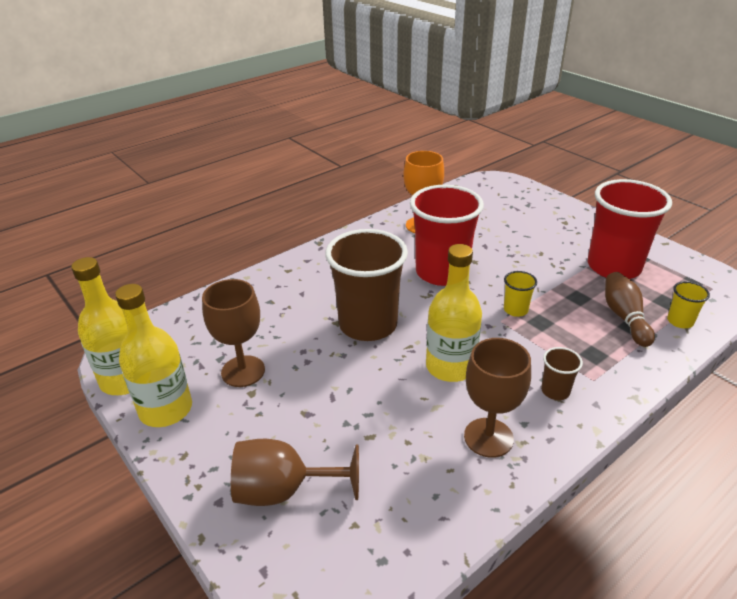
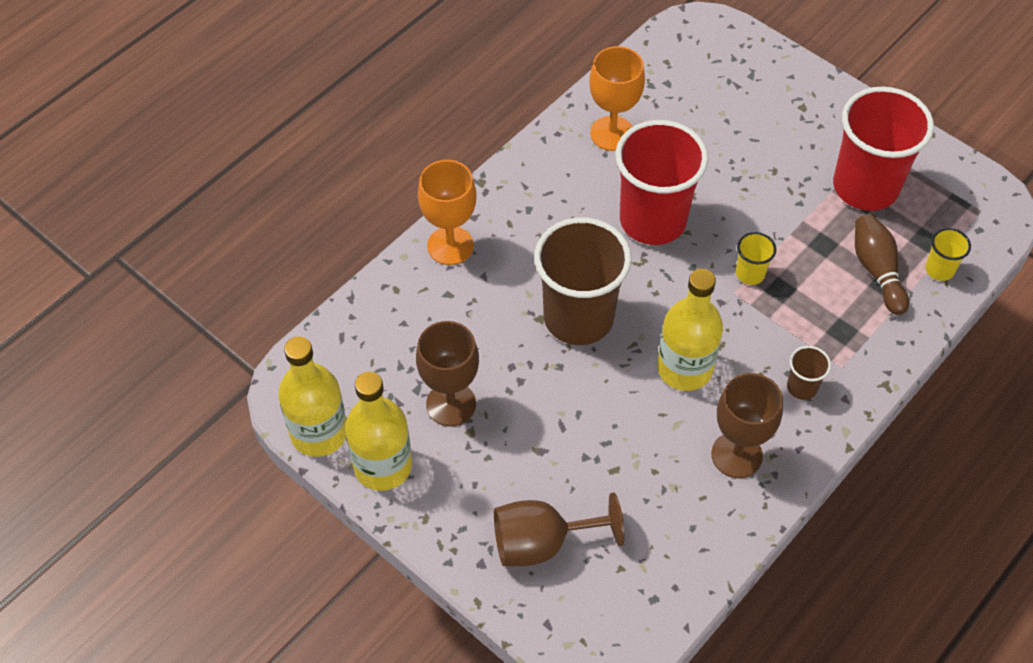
camera: 10 degrees left, 20 degrees up
(283, 274) = (450, 246): none -> orange goblet

